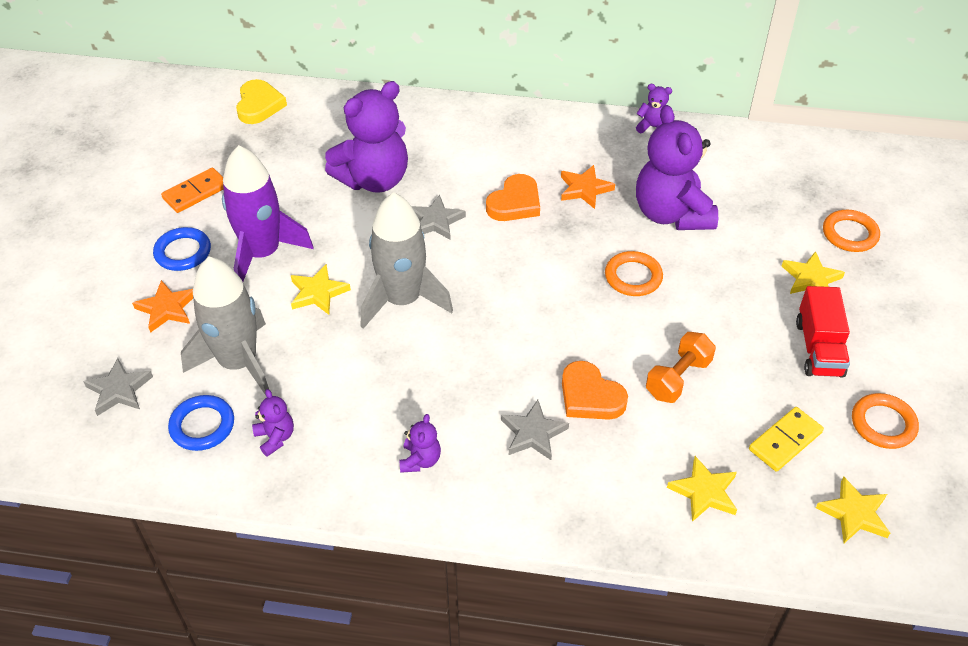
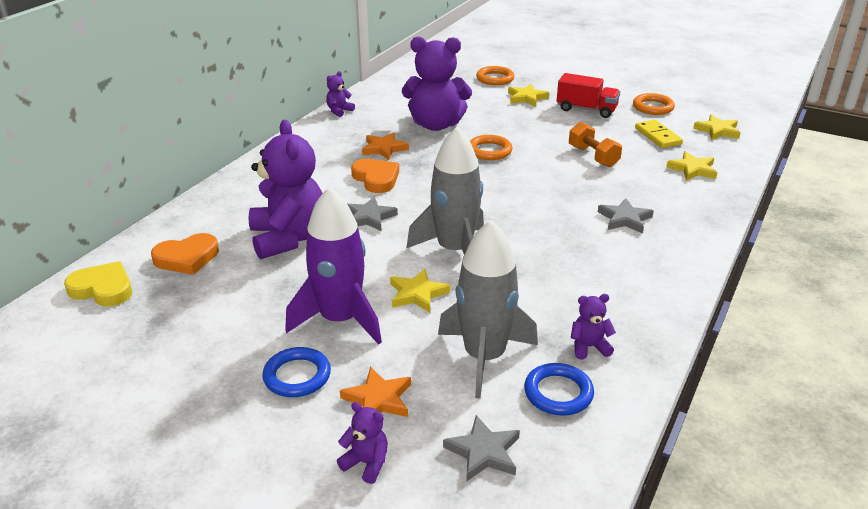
camera: 70 degrees left, 15 degrees down
(196, 192) = (206, 354): orange domino -> none
(420, 460) = (637, 273): purple teddy bear -> purple teddy bear (366, 463)
(590, 396) = (597, 190): orange heart -> orange heart (187, 258)

